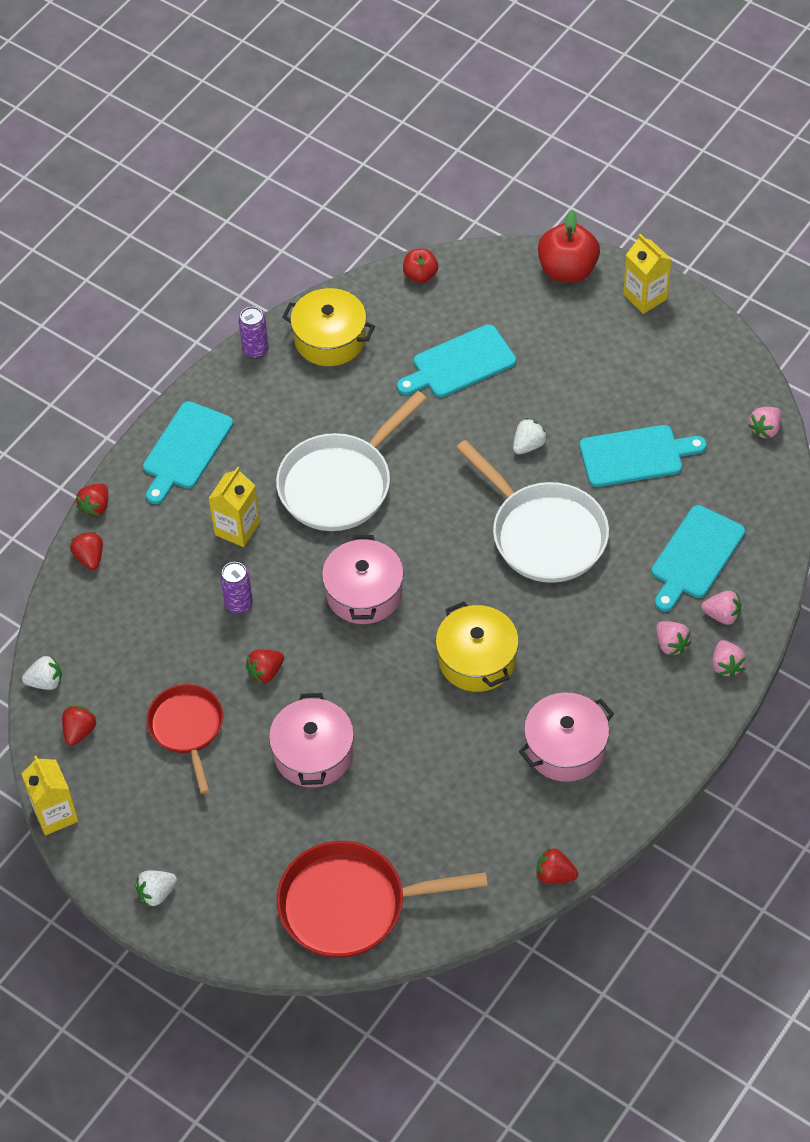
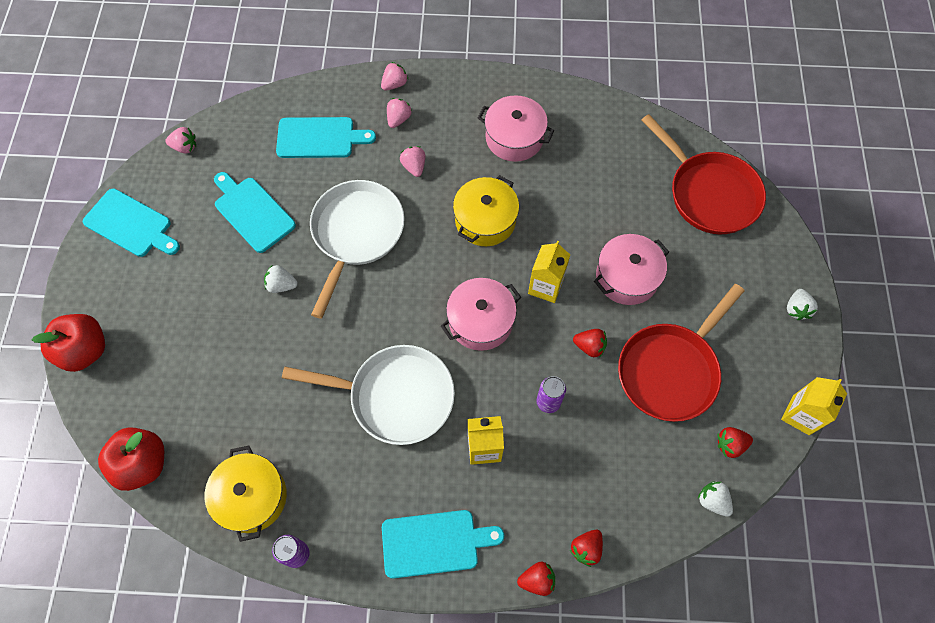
camera: 125 degrees left, 10 degrees up
(156, 893) = (796, 309): white strawberry -> white strawberry turned 75 degrees clockwise
(187, 729) = (671, 370): red pan -> red pan, size x1.57
(420, 275) = (143, 464): red apple -> red apple, size x1.74
(460, 364) = (226, 377): turquoise cutting board -> turquoise cutting board (131, 224)
(554, 875) = (603, 101): red strawberry -> none
(645, 297) = (89, 280): yellow carton -> yellow carton (545, 286)
(722, 615) = (358, 103): pink strawberry -> pink strawberry (414, 167)

